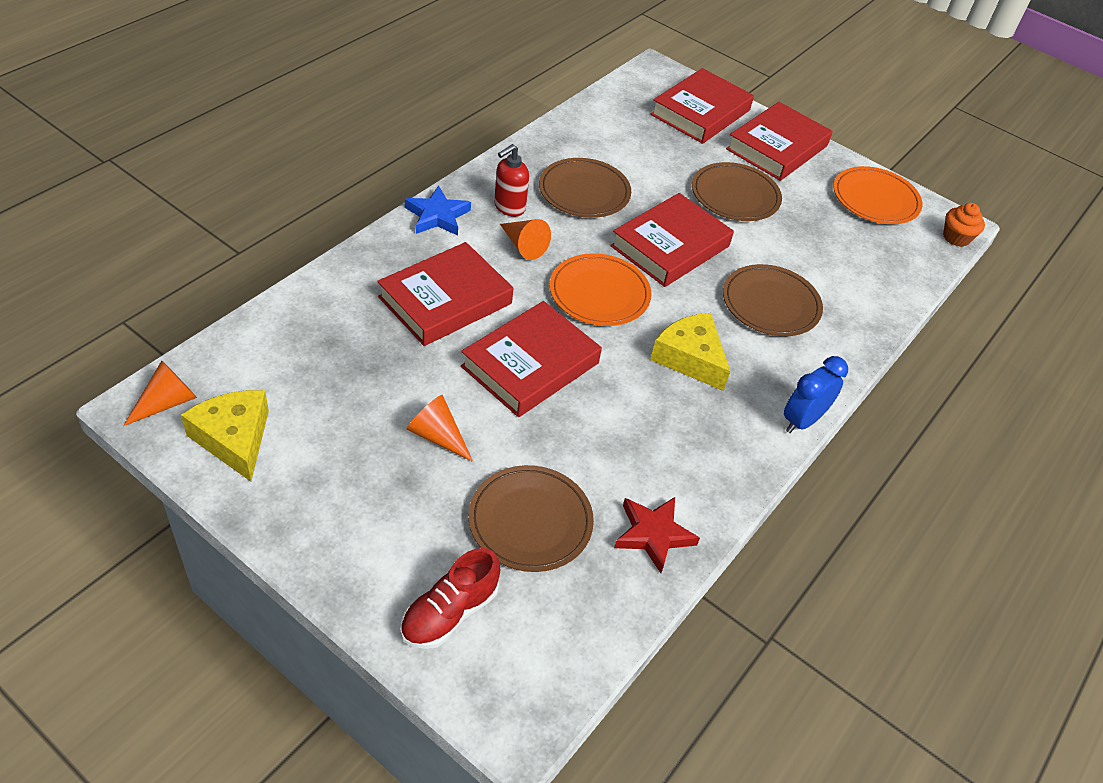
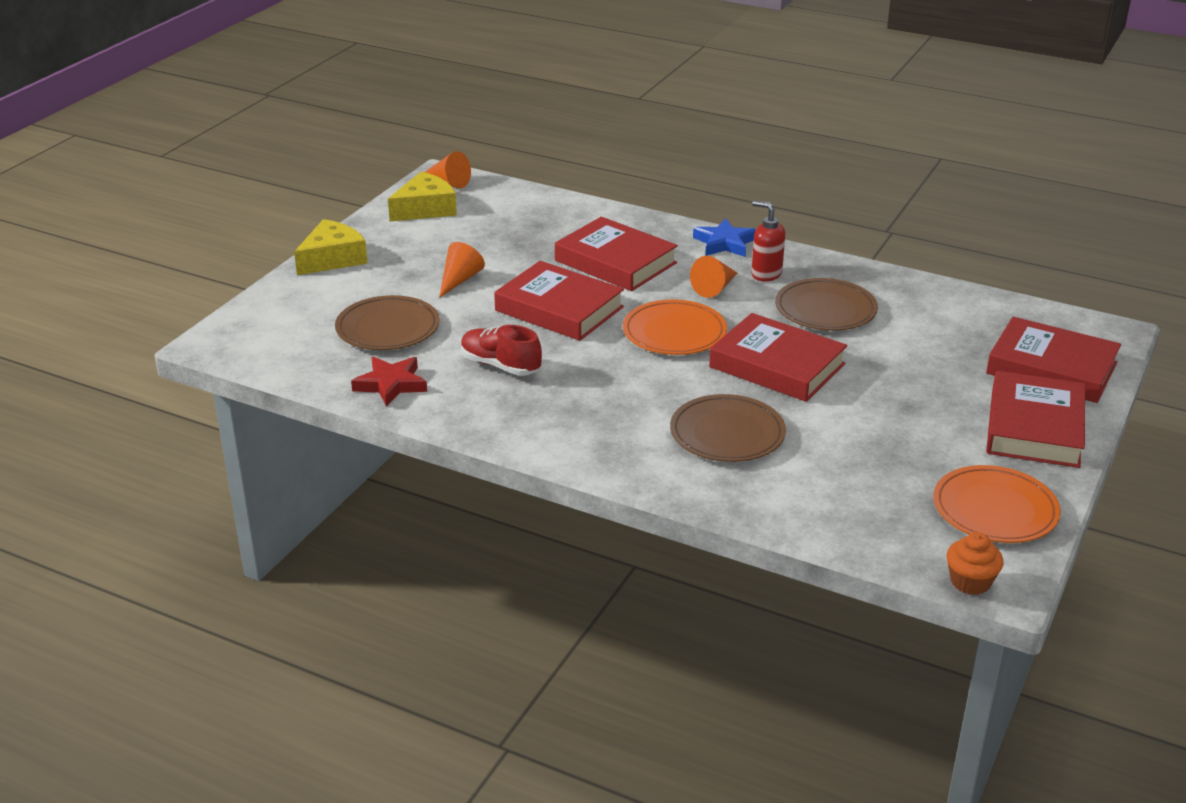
camera: 85 degrees right, 15 degrees down
(449, 613) = (296, 307): red shoe -> red shoe (500, 366)
(690, 358) = (613, 388): yellow cheese -> yellow cheese (332, 259)
(735, 196) = (903, 401): brown plate -> none
(777, 148) = (1034, 427): red book -> red book turned 75 degrees clockwise
(802, 421) = (561, 459): blue clock -> none

